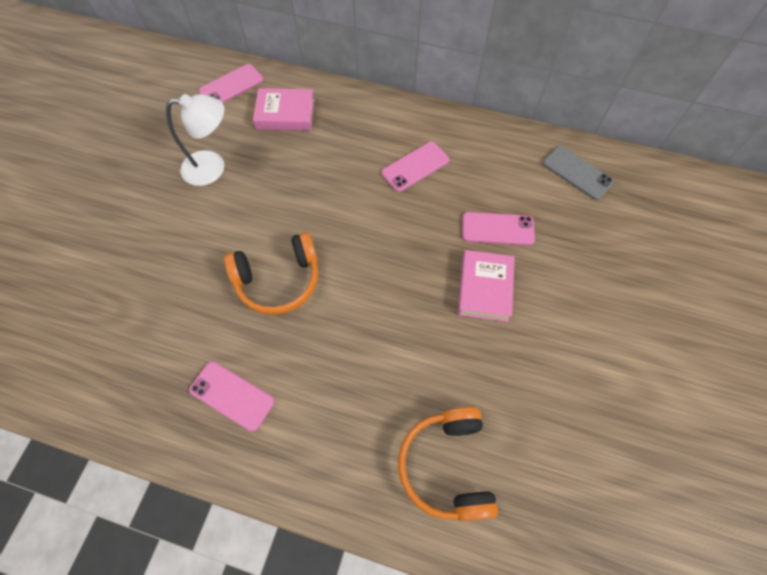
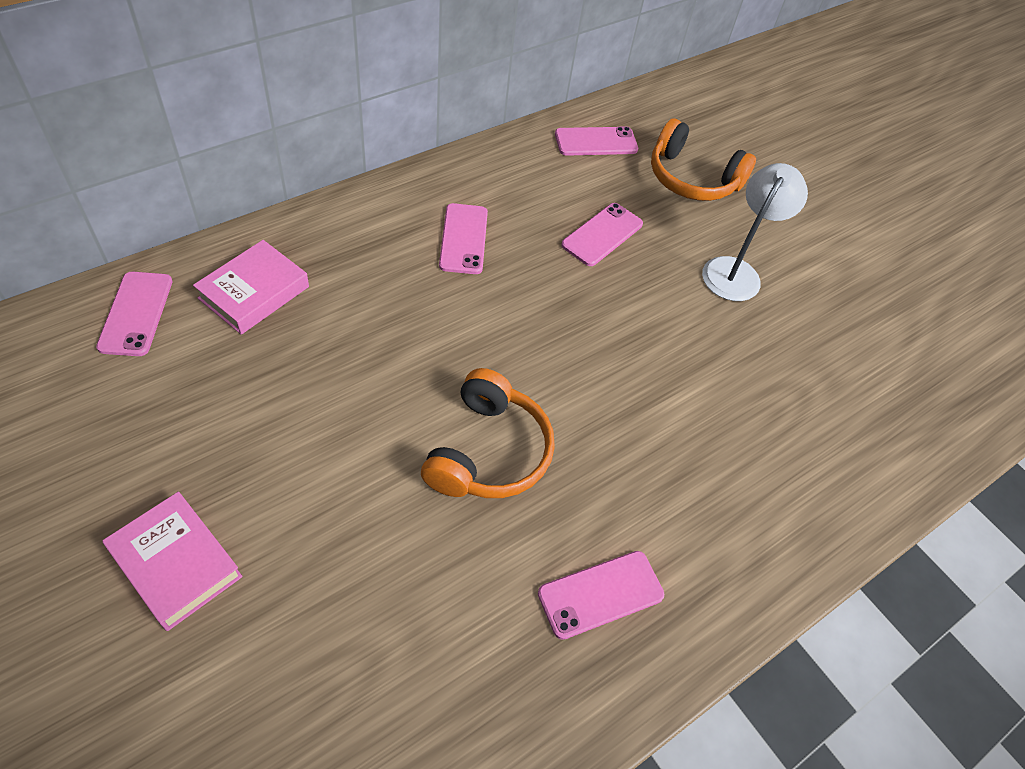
camera: 60 degrees left, 10 degrees down
(213, 167) = (248, 415): white lamp -> white lamp (736, 271)
(447, 466) = (819, 447): orange headphones -> orange headphones (692, 178)
(484, 288) = (658, 290): pink book -> pink book (176, 564)
(577, 173) = (596, 142): grey phone -> pink phone

